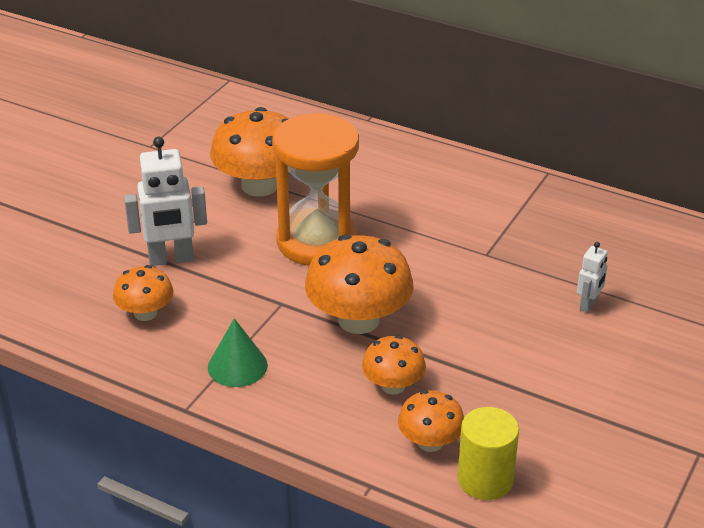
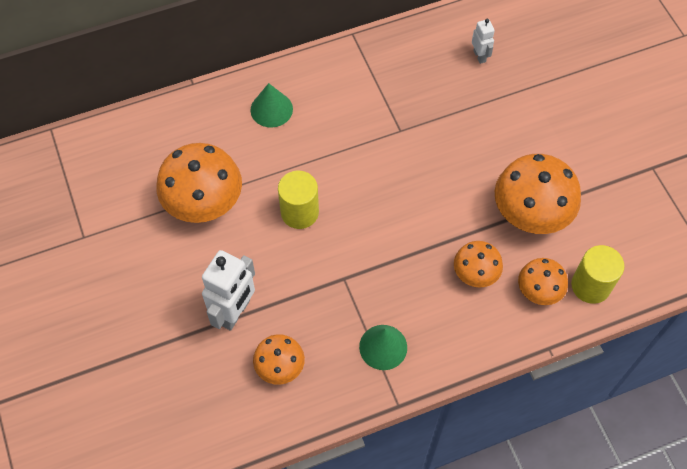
camera: 50 degrees left, 25 degrees up
(317, 241) = (299, 212): orange hourglass -> yellow cylinder
(358, 320) = (399, 247): orange mushroom -> orange mushroom (531, 213)
(401, 171) = (271, 109): none -> green cone
(588, 305) = (494, 117): white robot -> white robot (479, 56)

